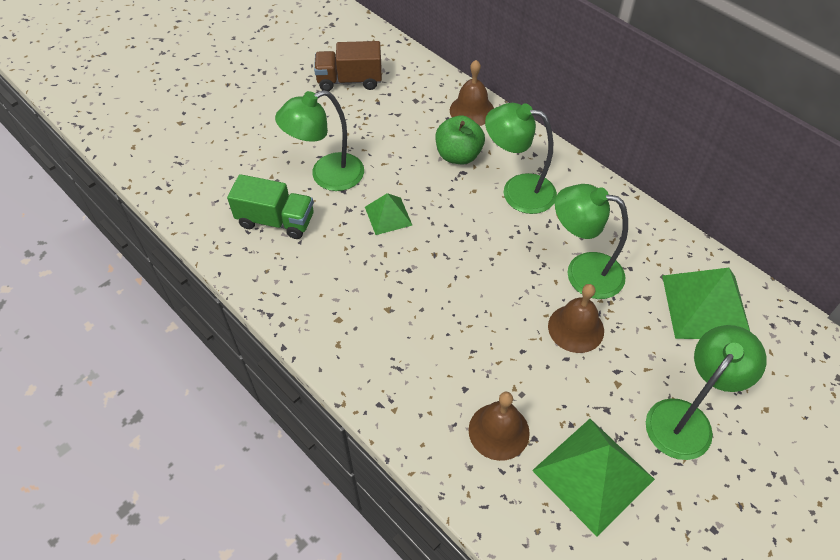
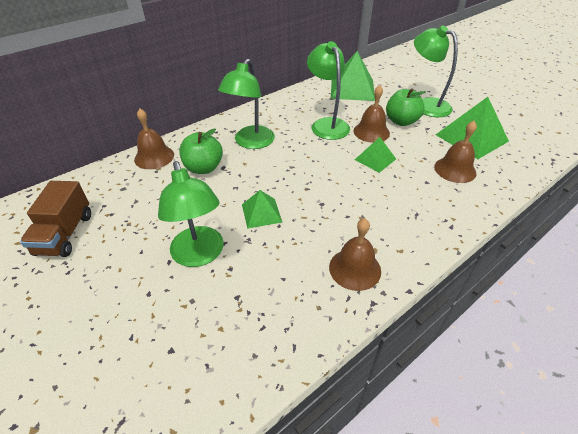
camera: 85 degrees left, 10 degrees down
(276, 221) = (252, 299): green truck -> none
(311, 300) = (355, 269): none -> brown bell
(506, 329) = (375, 159): none -> green pyramid
(582, 272) = (327, 124): green lamp -> green lamp turned 135 degrees clockwise
(617, 372) = (401, 121): none -> green apple

